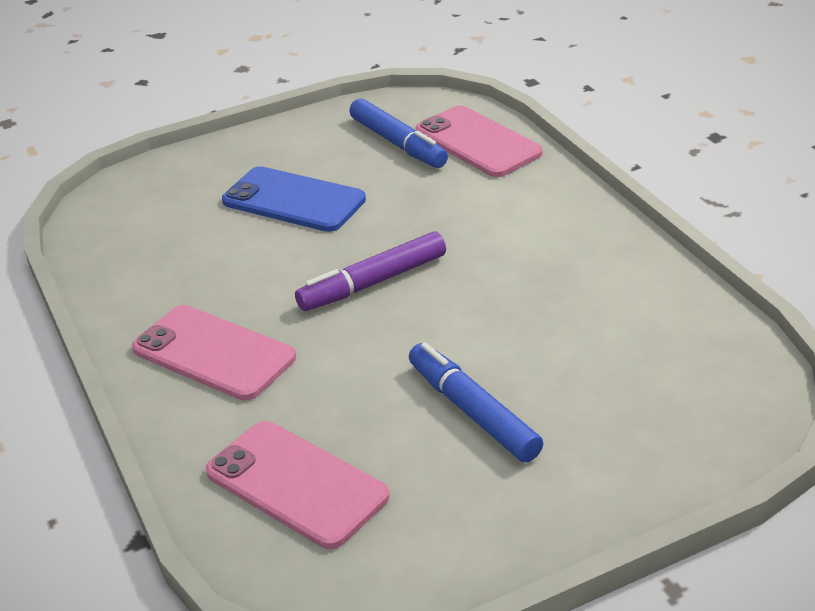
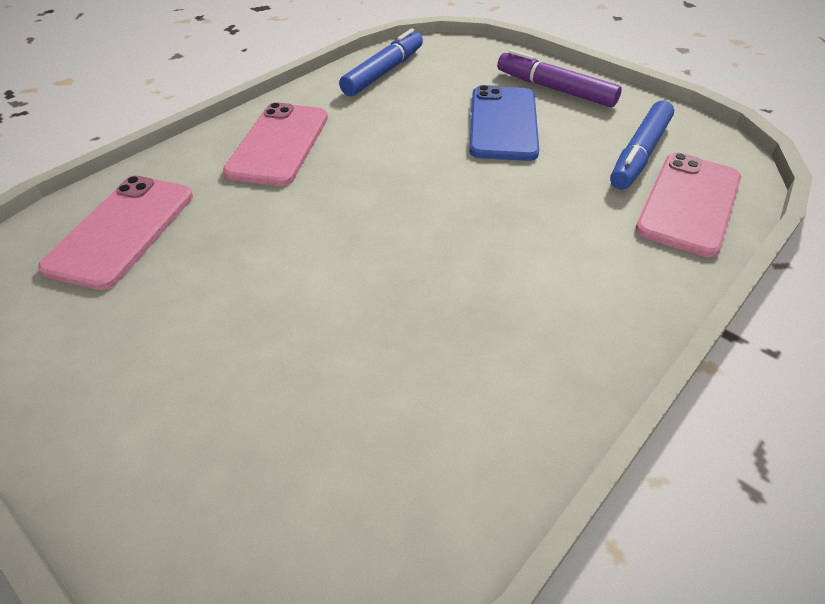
camera: 65 degrees right, 10 degrees up
(373, 283) = (407, 198): purple marker -> purple marker (555, 89)
(473, 411) = (231, 315): blue marker -> blue marker (384, 72)

